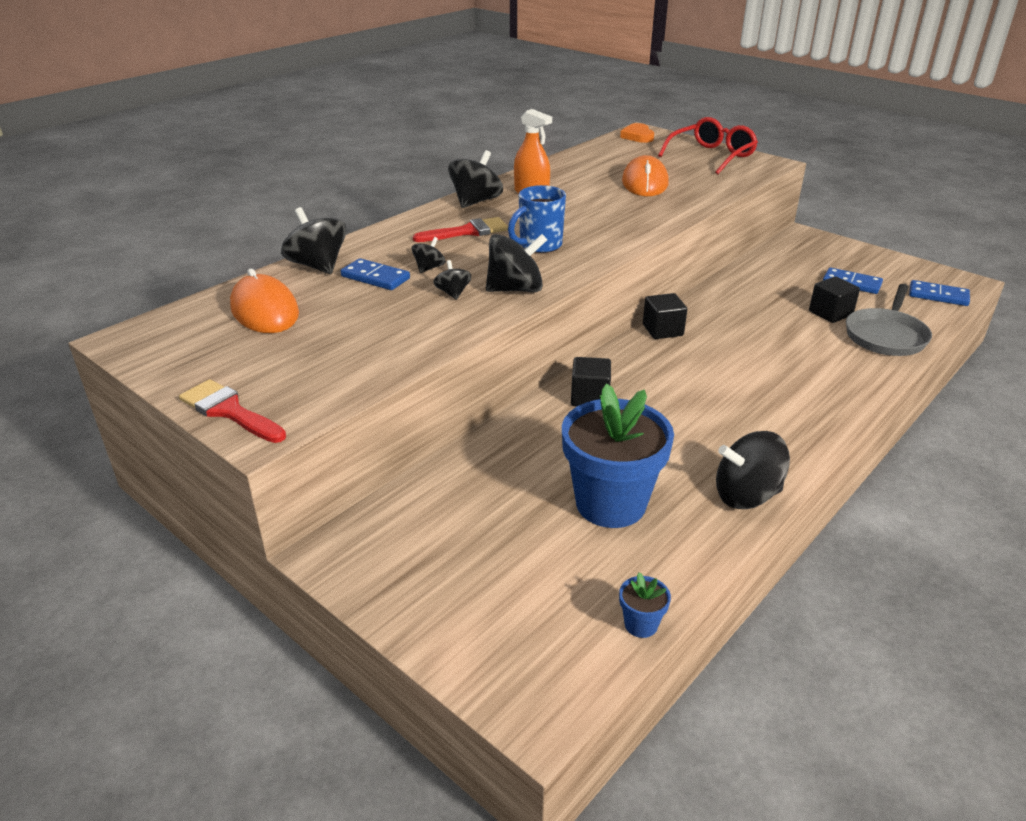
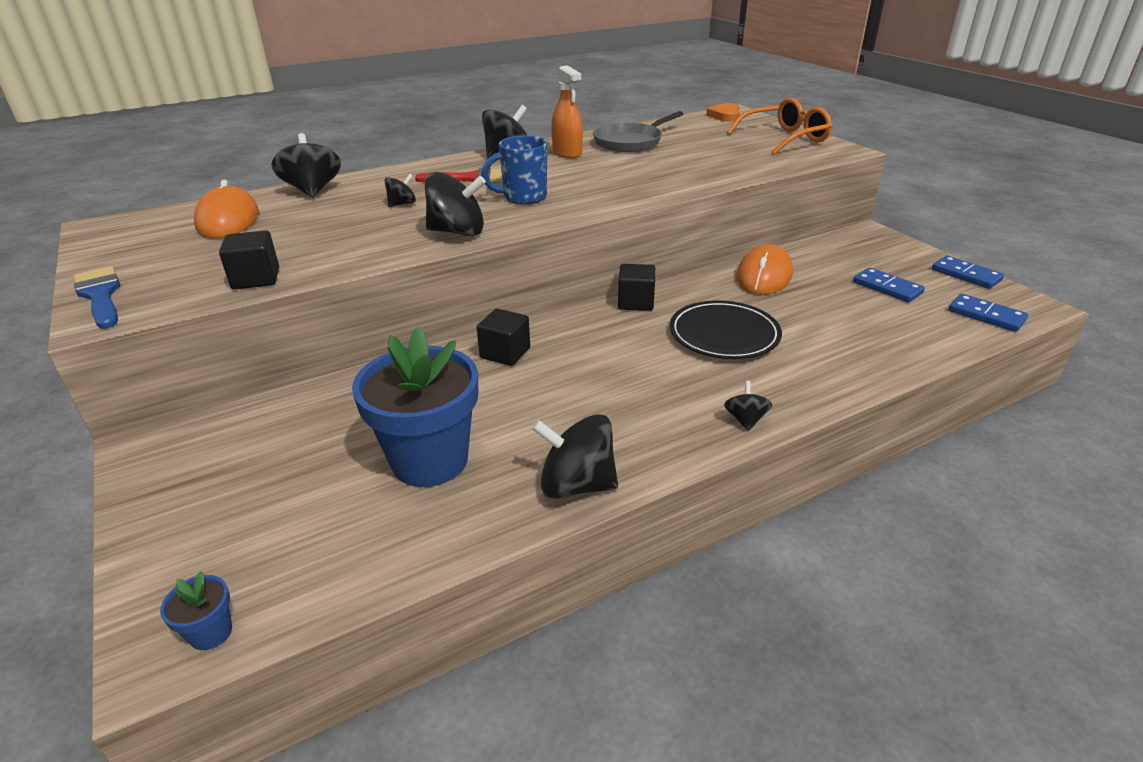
camera: 20 degrees right, 0 degrees up
(229, 411) = (100, 295): red brush -> blue brush
(375, 277) = (347, 206): blue domino -> blue domino (966, 275)
(453, 293) = (397, 227): black spinning top -> black spinning top (745, 420)
(641, 624) = (343, 594): blue flower pot -> blue flower pot (211, 632)
(644, 182) = (688, 155): orange mouse -> orange mouse (764, 276)
(711, 156) = (784, 139): red glasses -> orange glasses
(758, 346) = (724, 334): none -> black plate
(830, 313) = (836, 314): black cube -> black cube (256, 279)
(886, 336) = (884, 347): grey pan -> grey pan (630, 142)

